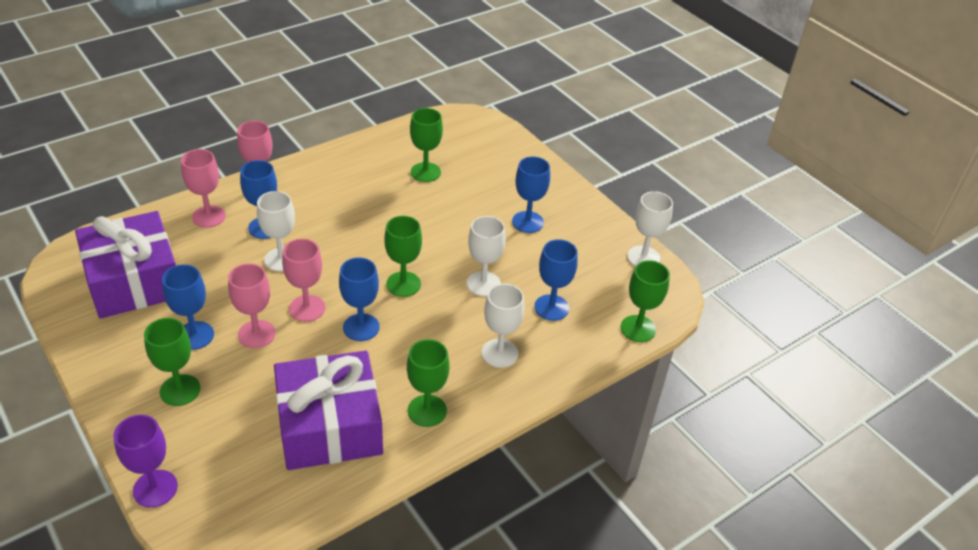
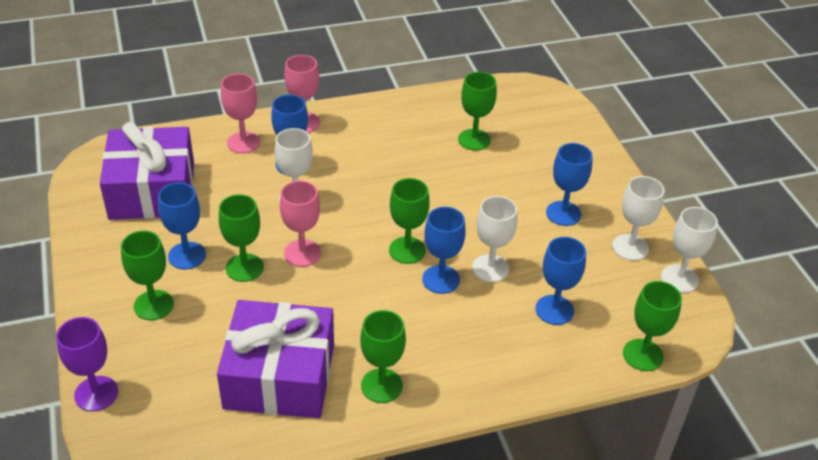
camera: 20 degrees right, 0 degrees up
(256, 334) = (244, 268): pink goblet -> green goblet
(361, 327) = (348, 284): blue goblet -> blue goblet (441, 279)
(499, 353) = (480, 345): white goblet -> white goblet (630, 247)

